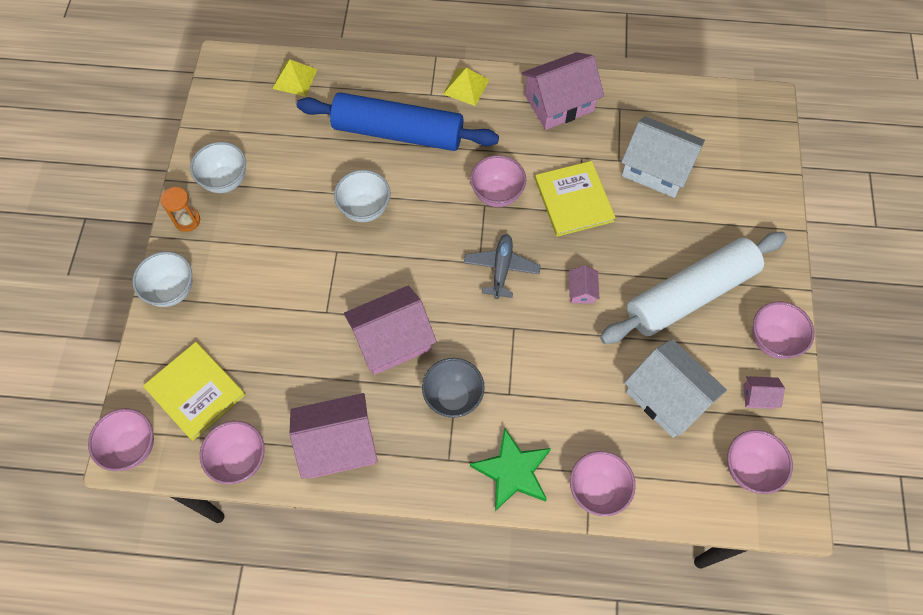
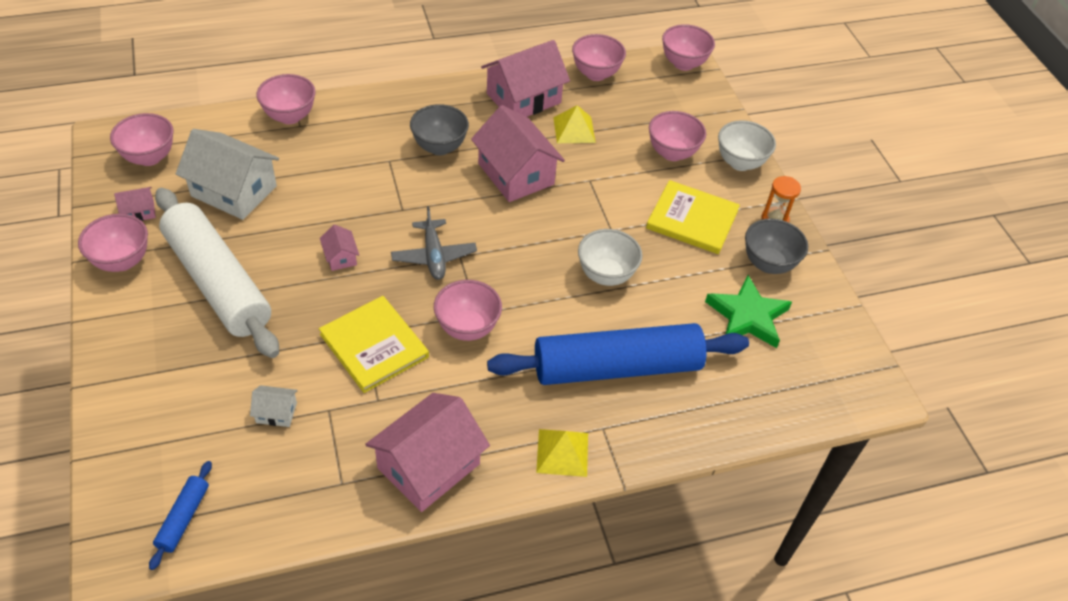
camera: 155 degrees right, 15 degrees down
(196, 391) = (662, 104): yellow book -> yellow book (692, 219)
(225, 181) = (768, 264): white bowl -> grey bowl
(228, 322) = (672, 153): none -> pink bowl
(295, 78) = (781, 398): yellow pyramid -> yellow pyramid (574, 130)
(392, 340) = (516, 174): pink house -> pink house turned 75 degrees counterclockwise
(513, 471) = (367, 112): green star -> green star (747, 316)
(656, 168) = (276, 412): white house -> white house, size x0.45
(690, 294) = (218, 282): white rolling pin -> white rolling pin turned 75 degrees counterclockwise
(726, 115) = (183, 518): none -> blue rolling pin

